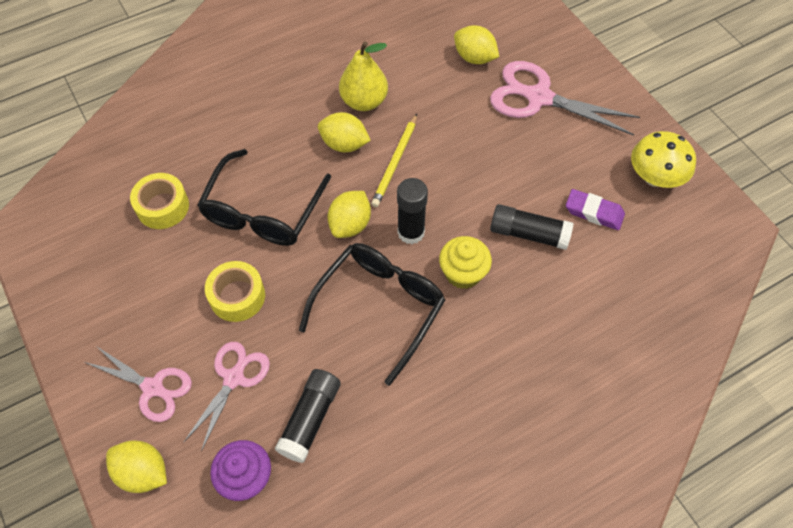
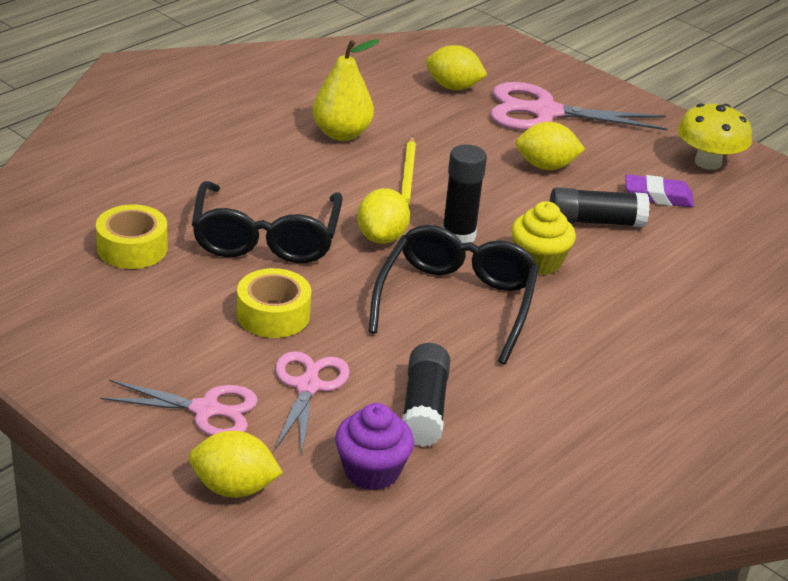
camera: 20 degrees left, 25 degrees down
(344, 144) = (337, 171): yellow lemon -> yellow lemon (546, 166)

